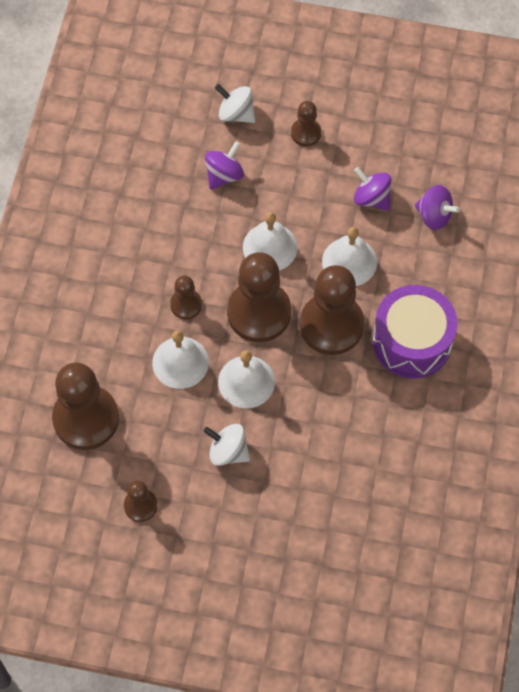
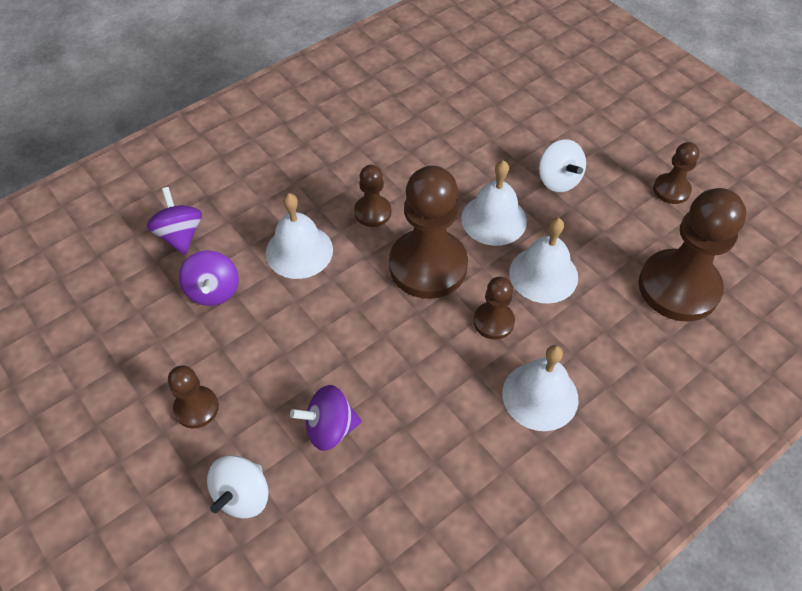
camera: 140 degrees left, 10 degrees down
(236, 113) = (242, 495): white spinning top -> white spinning top turned 45 degrees clockwise
(270, 247) = (358, 317): white bell -> white bell (540, 396)
(331, 325) = (372, 212): brown pawn -> brown pawn, size x0.50
(412, 341) = (319, 157): purple drum -> none

